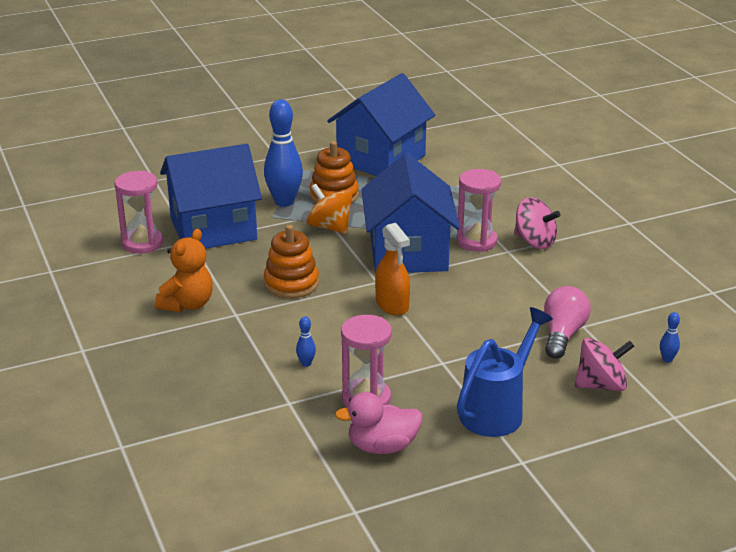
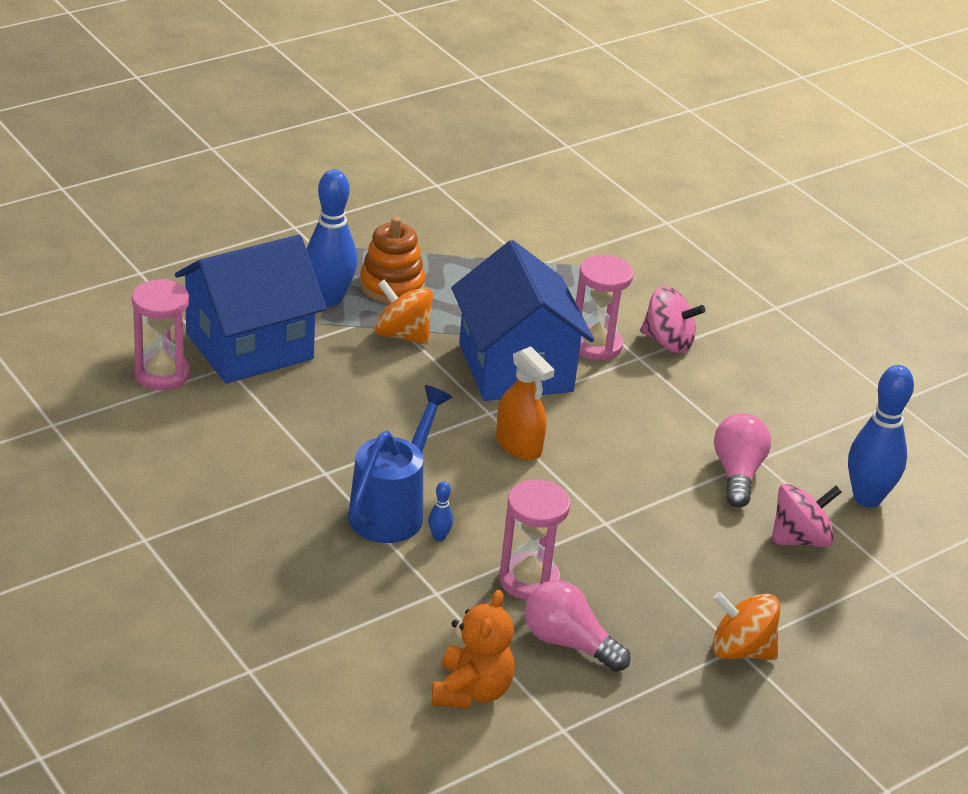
camera: 15 degrees left, 5 degrees up
(187, 304) = (257, 463): orange teddy bear -> orange teddy bear (471, 691)
(291, 284) = (381, 423): orange stacking toy -> none
(381, 159) = (435, 225): blue house -> none
(382, 447) = (568, 643): pink duck -> pink light bulb
(496, 411) = (688, 583): blue watering can -> blue watering can (392, 510)
(525, 464) = (741, 650): none -> orange spinning top
(667, 359) = (867, 498): blue bowling pin -> blue bowling pin, size x2.40

